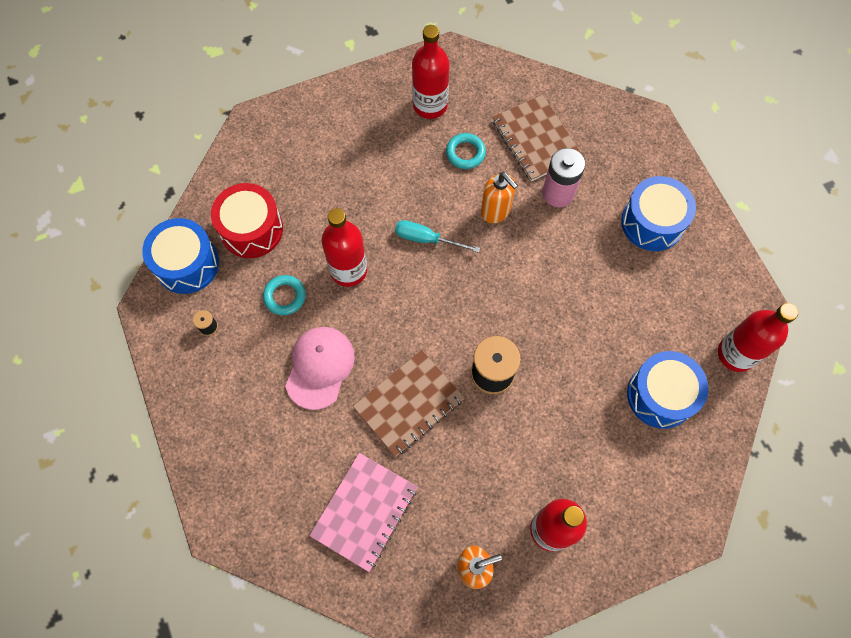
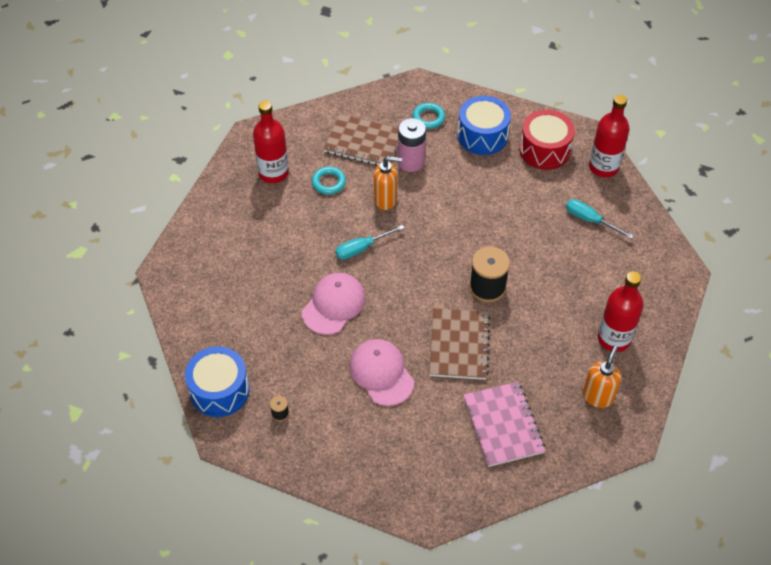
camera: 45 degrees left, 15 degrees down
(251, 229) = (240, 334): red drum -> red drum (544, 150)
(285, 296) = (310, 353): turquoise ring -> turquoise ring (428, 118)
(348, 270) = (333, 305): red bottle -> pink cap
(660, 395) = (590, 220): blue drum -> turquoise screwdriver

